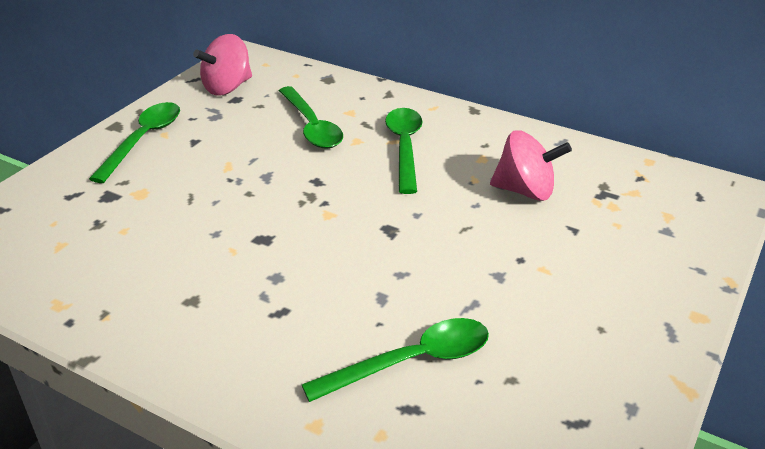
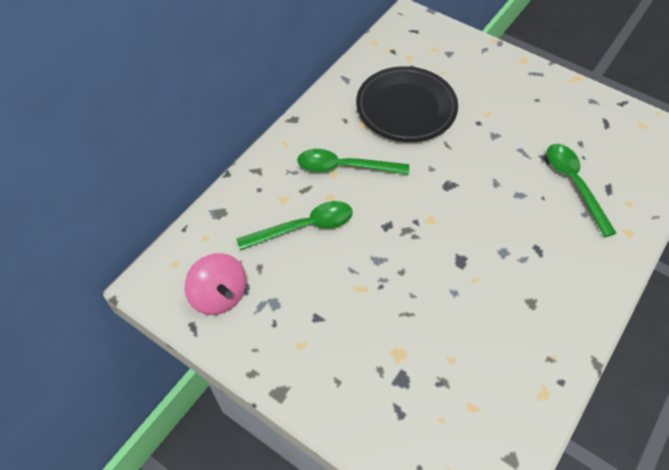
camera: 85 degrees left, 20 degrees up
(143, 140) = (310, 362): green spoon -> none
(525, 191) = (406, 108): pink spinning top -> black plate

